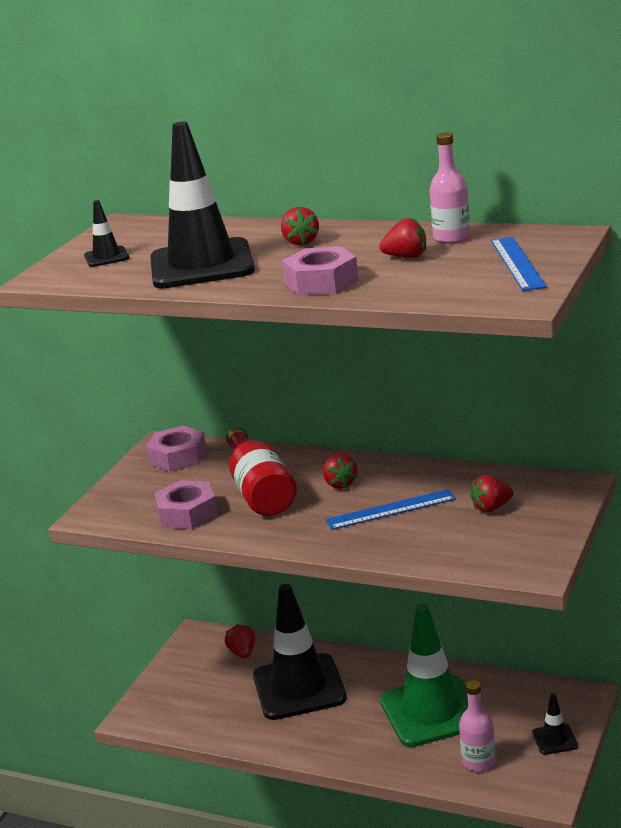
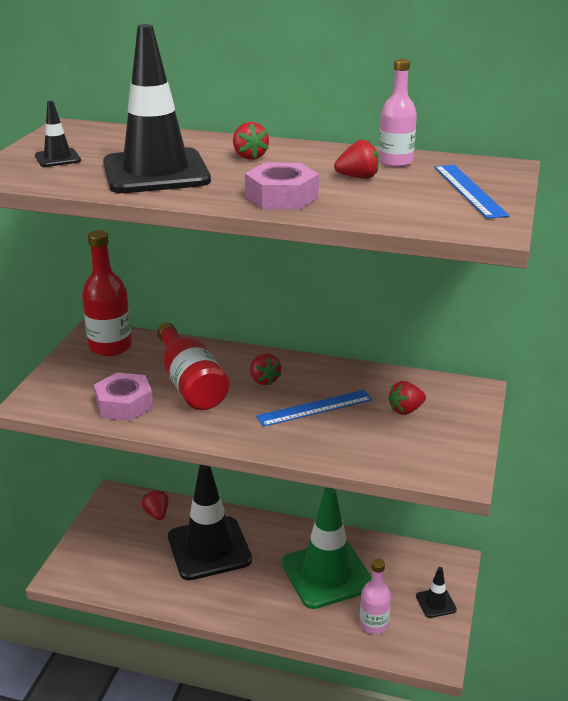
camera: 10 degrees left, 5 degrees up
(178, 457) = (110, 346): pink nut -> red bottle

